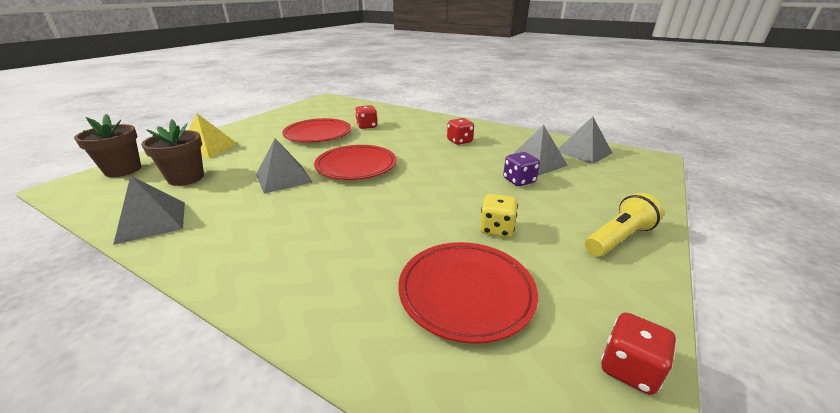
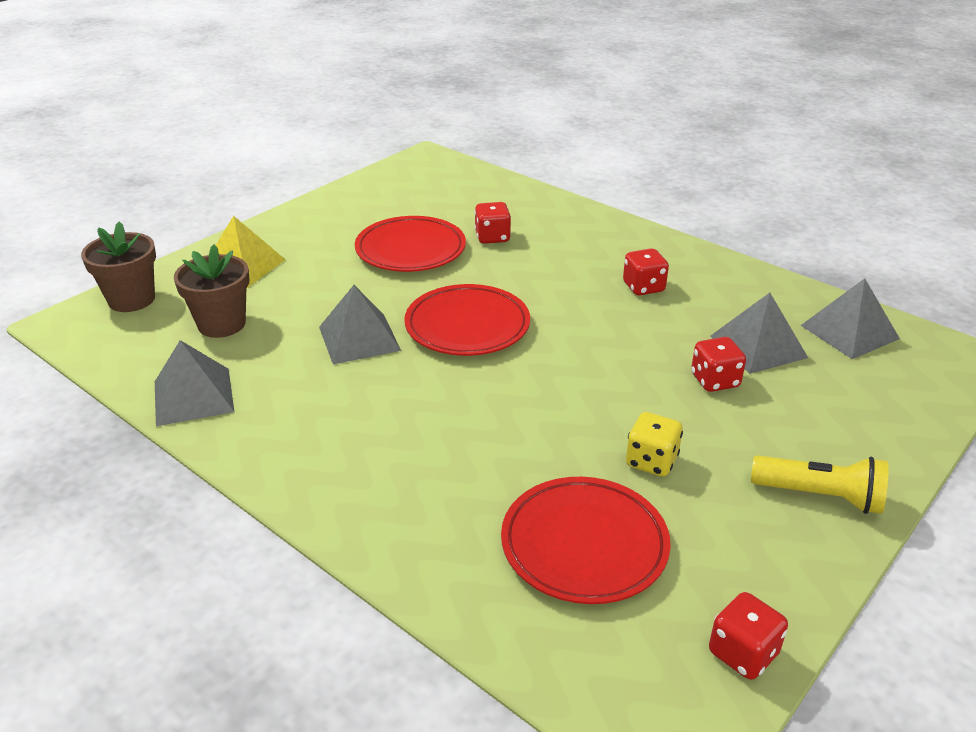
camera: 10 degrees right, 5 degrees up
(519, 181) = (715, 381): purple dice -> red dice
(618, 238) = (820, 496): yellow flashlight -> yellow flashlight turned 45 degrees clockwise

